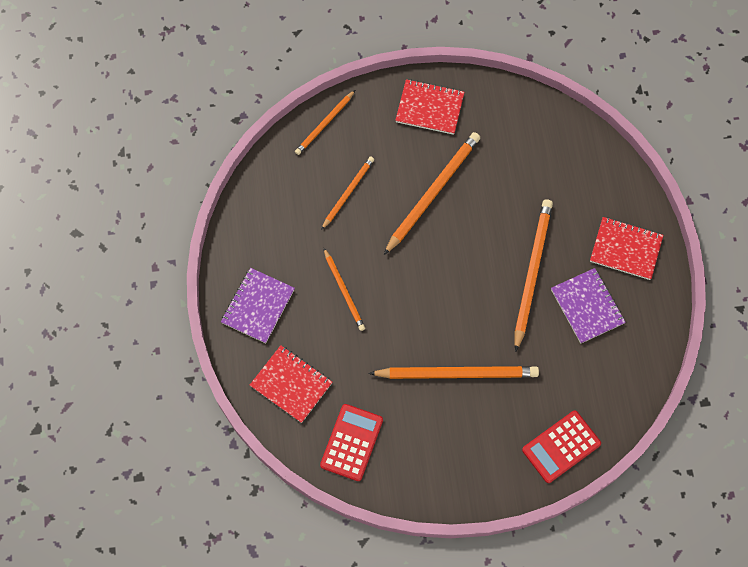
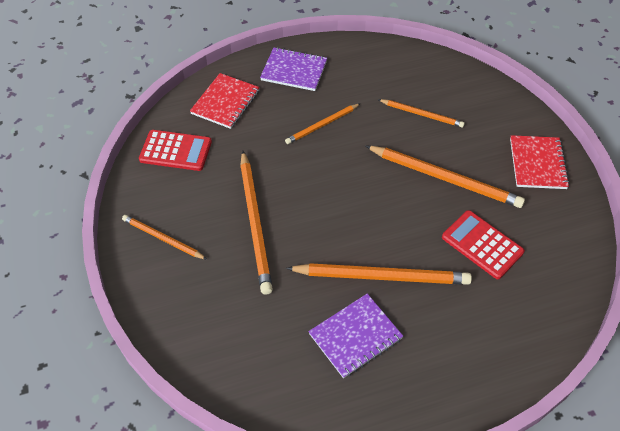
camera: 80 degrees right, 15 degrees down
(324, 124) = (485, 88): orange pencil -> orange pencil (162, 238)
(561, 447) = (186, 328): red calculator -> red calculator (482, 245)
(625, 249) = (438, 371): red notebook -> none

